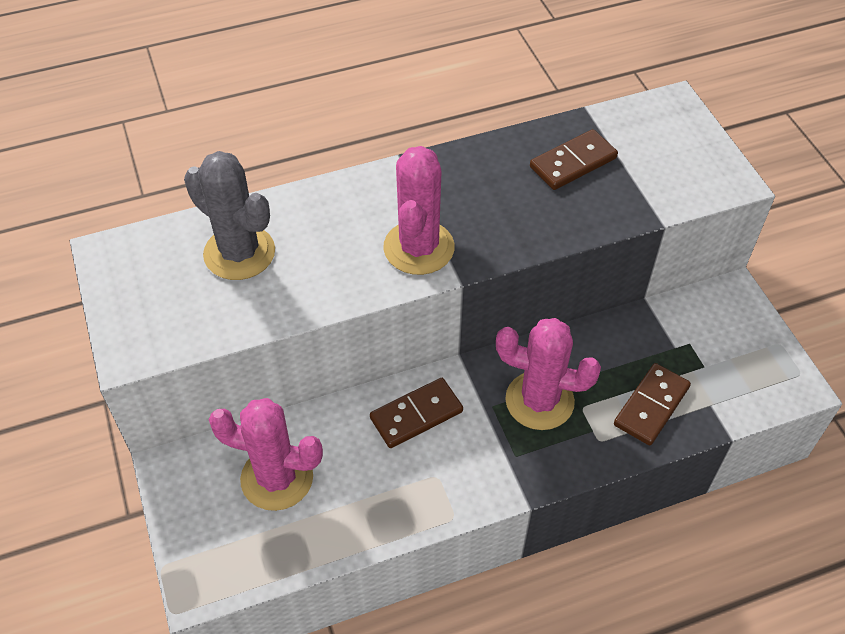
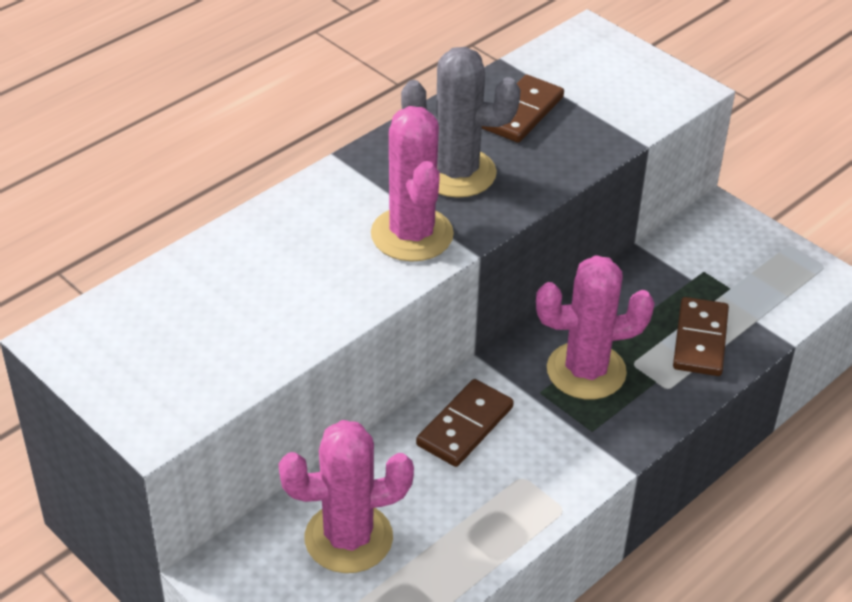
camera: 25 degrees left, 10 degrees down
(239, 253) = (216, 295): grey cactus -> grey cactus (456, 173)

